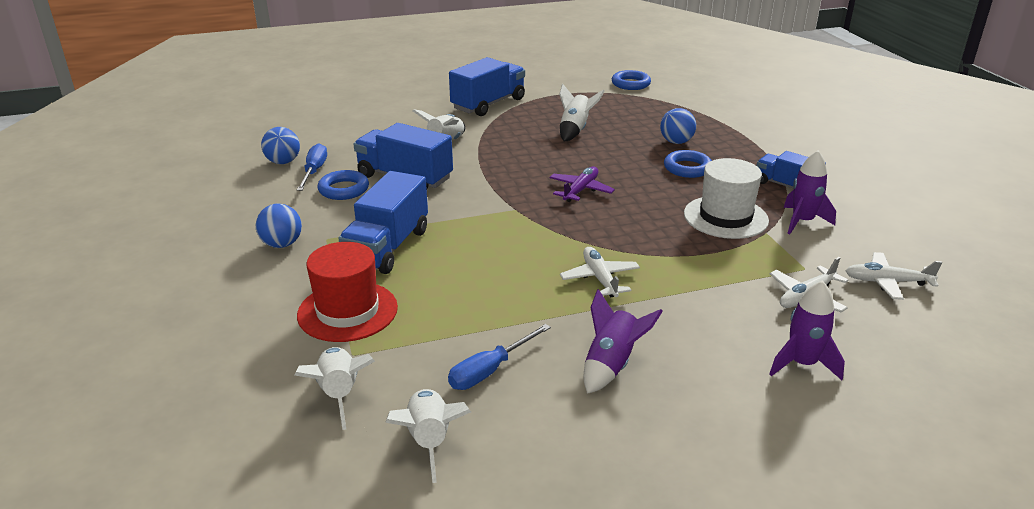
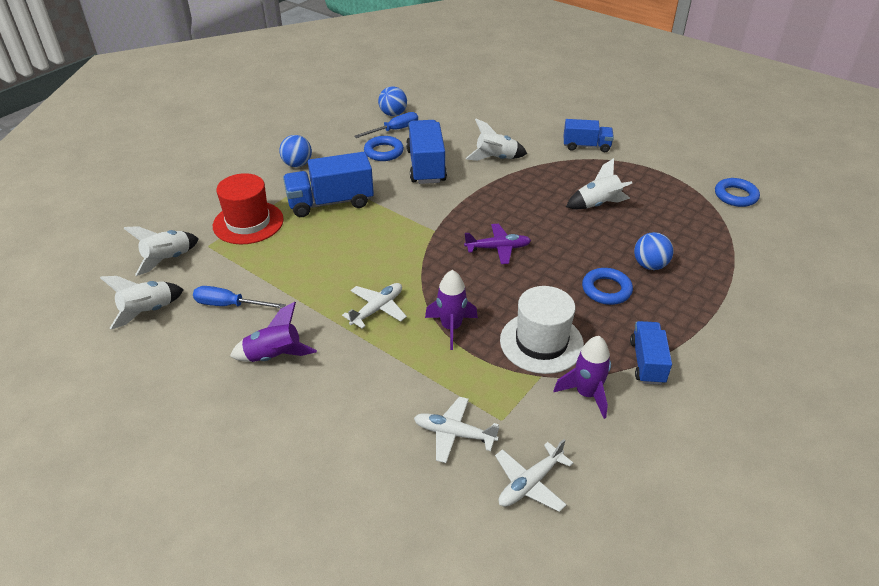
camera: 55 degrees right, 10 degrees up
(488, 104) = (586, 146): blue truck -> blue truck, size x0.63
(802, 364) = (350, 459): purple rocket -> purple rocket (451, 327)
(887, 282) = (530, 484): white plane -> white plane turned 105 degrees counterclockwise

